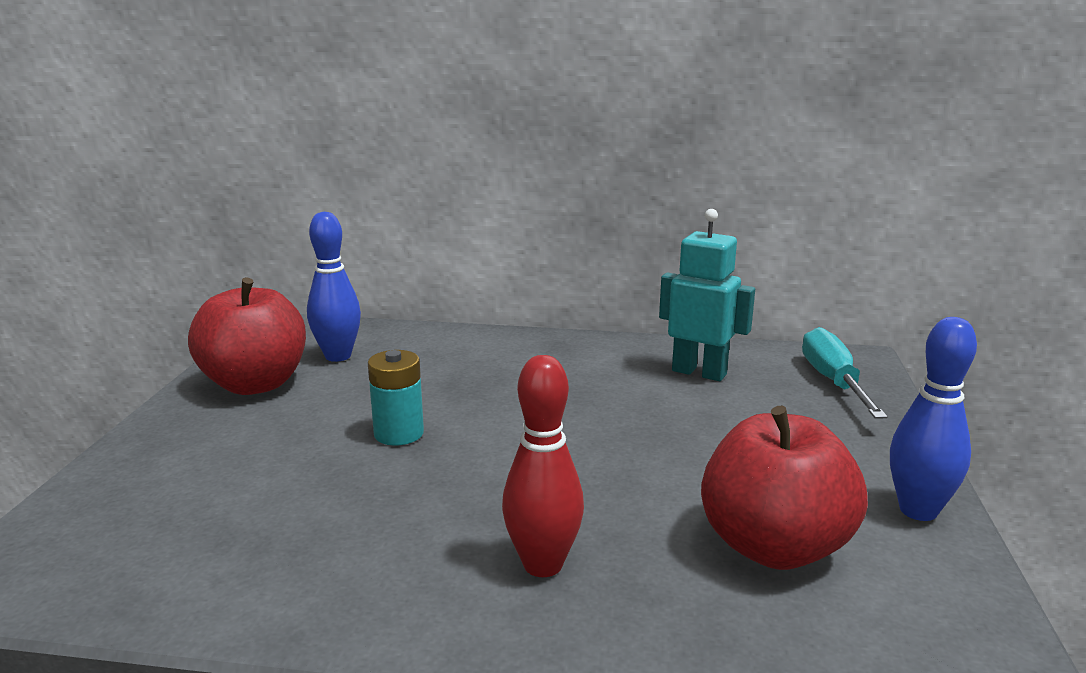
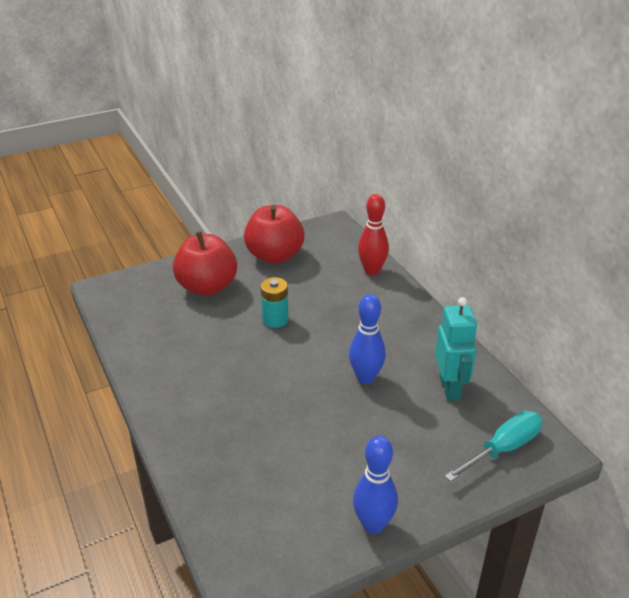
camera: 55 degrees right, 15 degrees up
(338, 356) = (325, 261): blue bowling pin -> blue bowling pin (365, 378)
(543, 565) = (216, 411): red bowling pin -> red bowling pin (372, 271)
(774, 547) = (290, 478): red apple -> red apple (207, 287)

